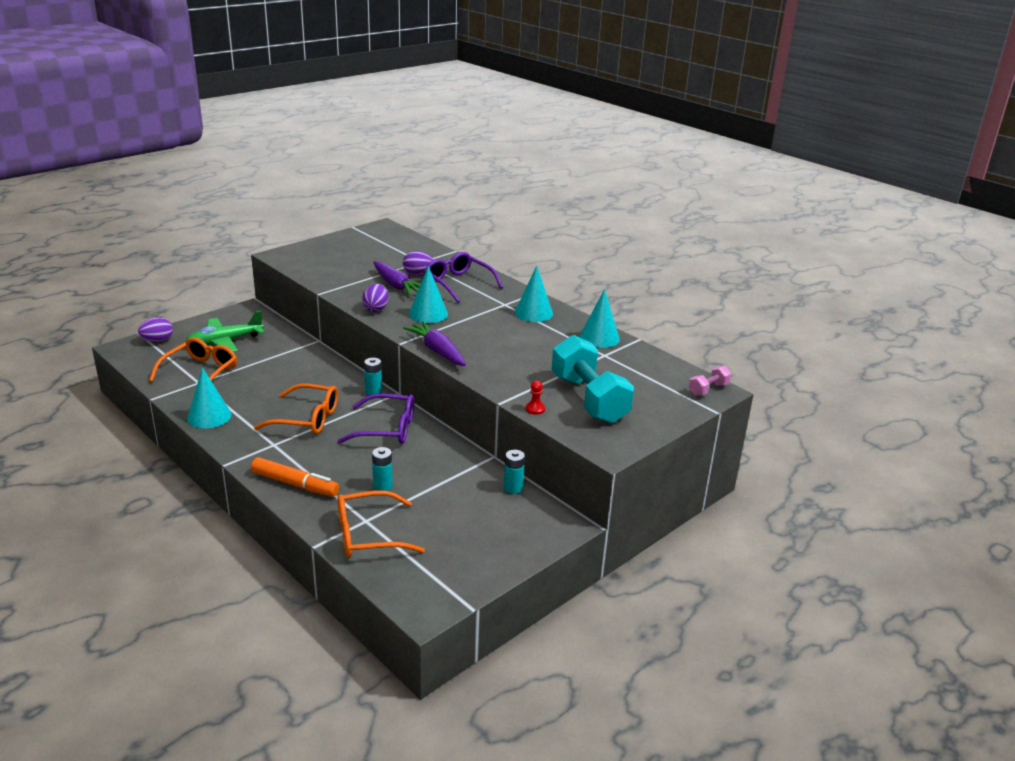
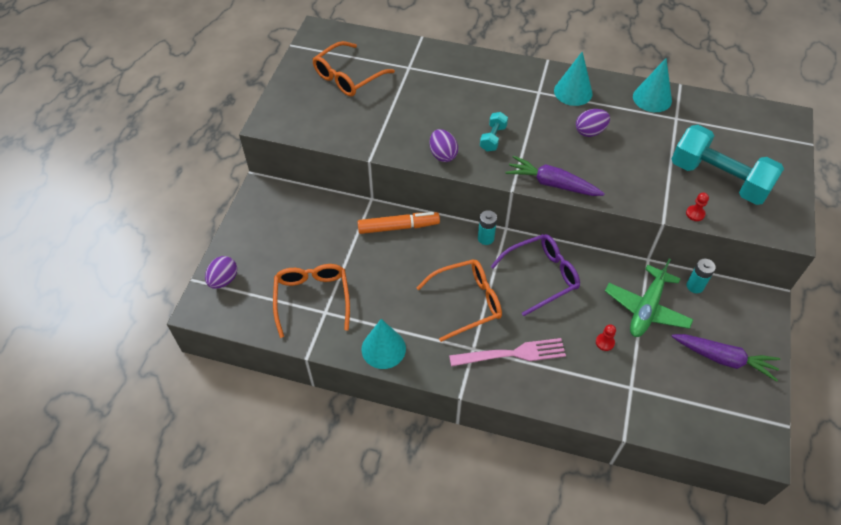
camera: 30 degrees left, 25 degrees up
(225, 342) = (289, 246): green plane -> green plane (646, 308)
(295, 484) = (540, 383): orange marker -> orange marker (398, 227)
(299, 459) = (512, 354): none -> pink fork
(369, 535) = (649, 401): orange glasses -> orange glasses (348, 77)
(382, 486) = (605, 342): turquoise battery -> red pawn
(396, 285) = (424, 112): purple carrot -> purple carrot (723, 359)
(418, 274) = (425, 86): purple egg -> purple egg (590, 132)
(428, 314) = (493, 138): turquoise cone -> turquoise dumbbell
(458, 284) = (474, 83): purple glasses -> none
(708, 389) = (782, 120): pink dumbbell -> none

